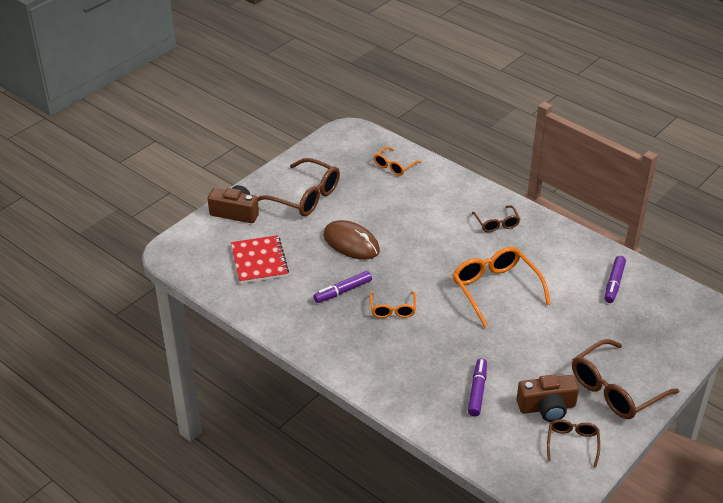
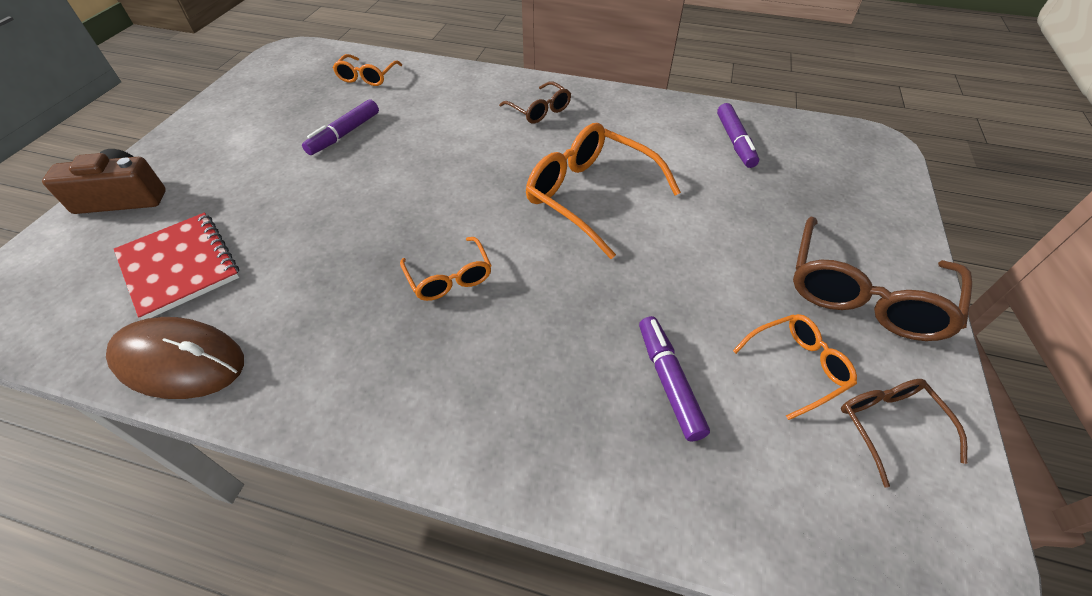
camera: 25 degrees left, 10 degrees up
(304, 196) = (242, 145): brown glasses -> none
(343, 291) = (350, 273): purple marker -> purple marker (344, 134)
(351, 243) = (339, 191): brown mouse -> brown mouse (179, 361)
(547, 407) = (796, 367): brown camera -> orange glasses

